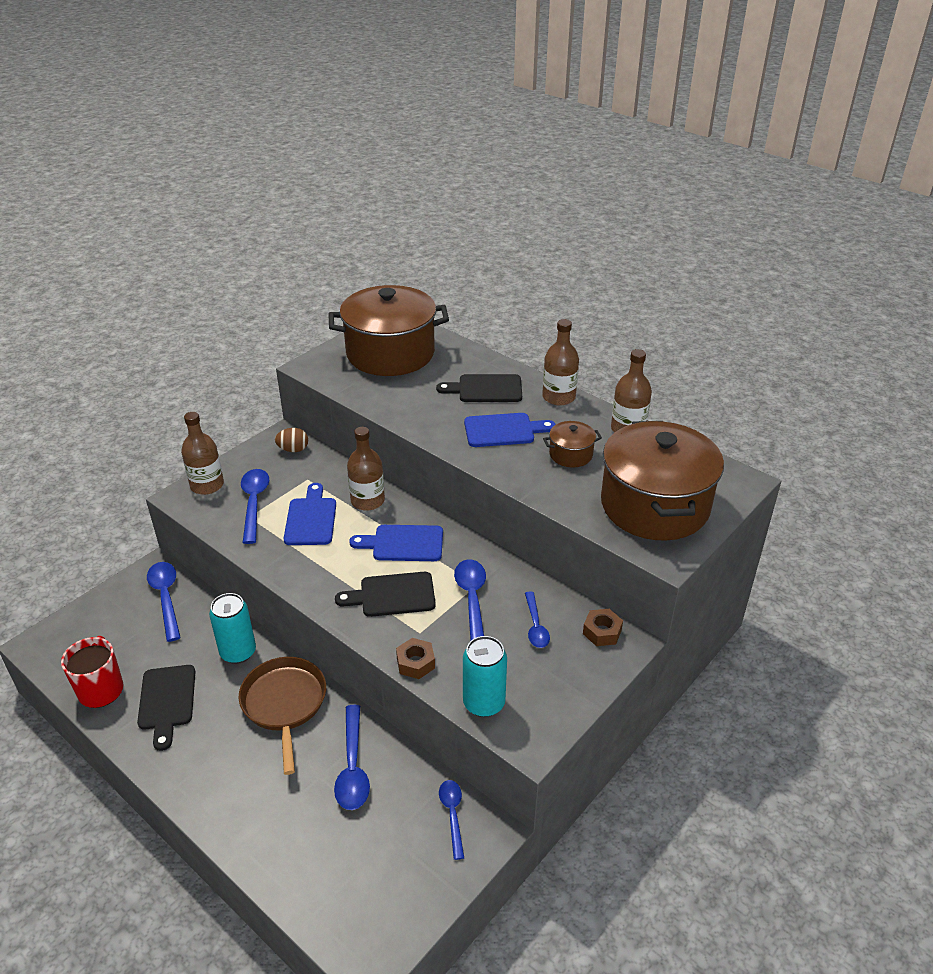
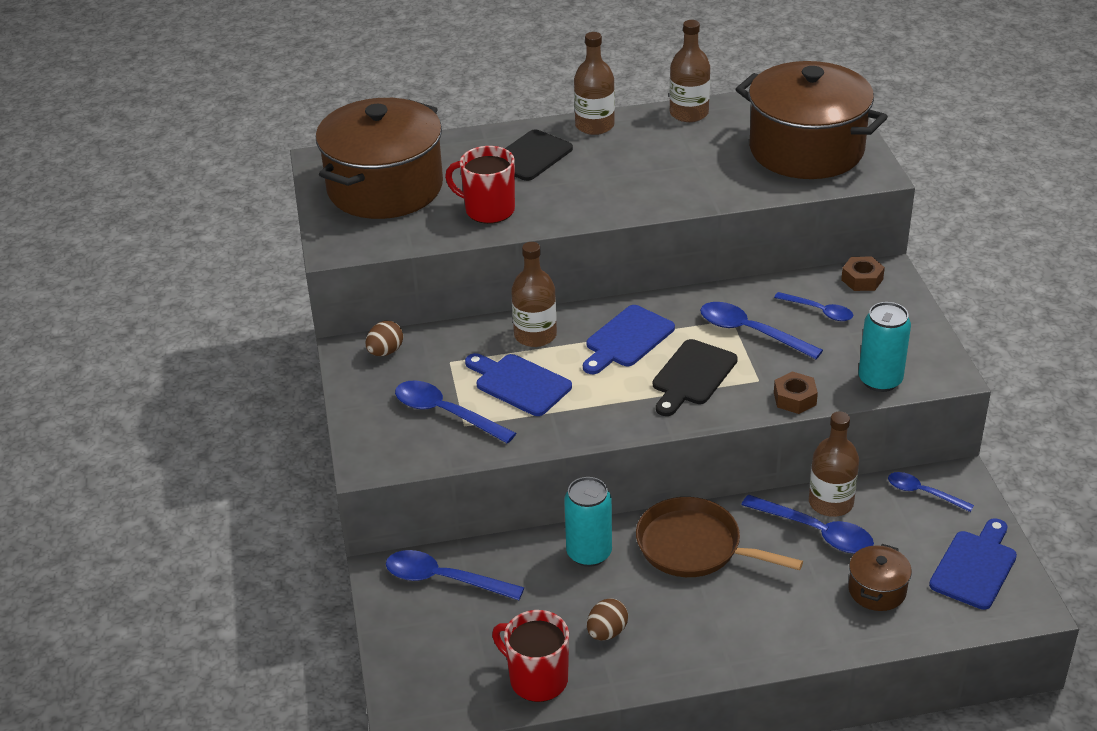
camera: 50 degrees left, 0 degrees up
(167, 701) = (607, 632): black cutting board -> brown egg
(207, 485) = (371, 437): brown bottle -> brown bottle (831, 503)
(410, 401) = (488, 210): none -> red mug
(503, 430) = (607, 177): blue cutting board -> blue cutting board (975, 566)
(571, 454) = (688, 158): brown pot -> brown pot (877, 590)

